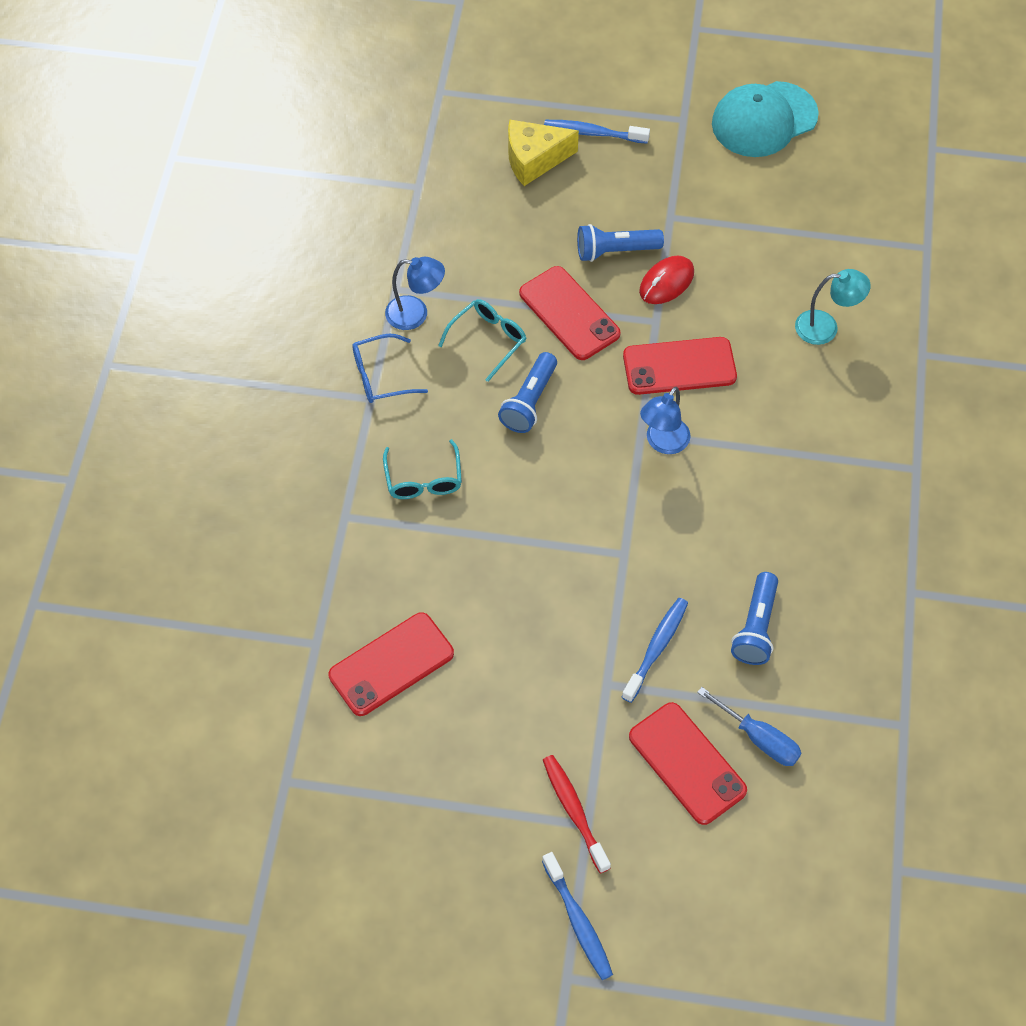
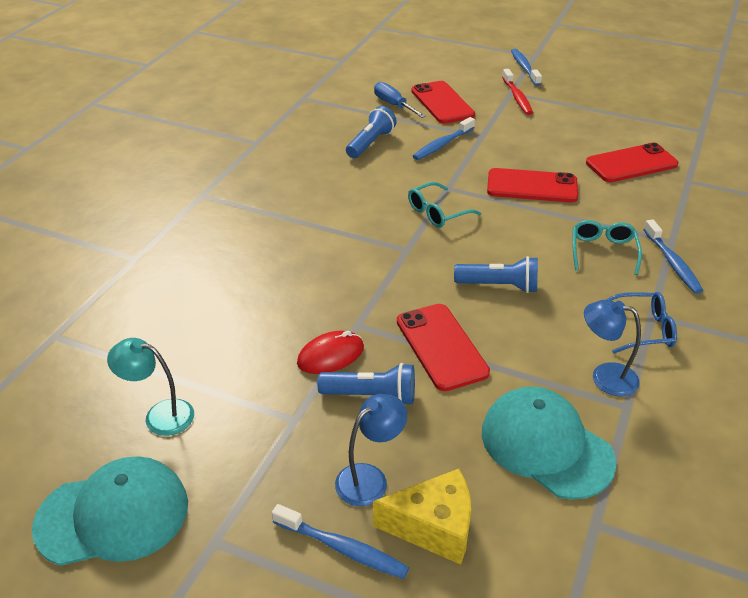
camera: 165 degrees left, 20 degrees down
(346, 478) = (672, 263): none -> blue toothbrush
(460, 238) = (546, 446): none -> turquoise cap
(488, 340) = (529, 340): turquoise glasses -> turquoise glasses (437, 213)
(529, 401) = (499, 286): blue flashlight -> blue flashlight turned 60 degrees clockwise
(663, 443) = (391, 240): blue lamp -> blue lamp (370, 478)
(679, 367) = (352, 286): red phone -> red phone (532, 186)
(825, 327) = (202, 291): turquoise lamp -> turquoise lamp (160, 415)

